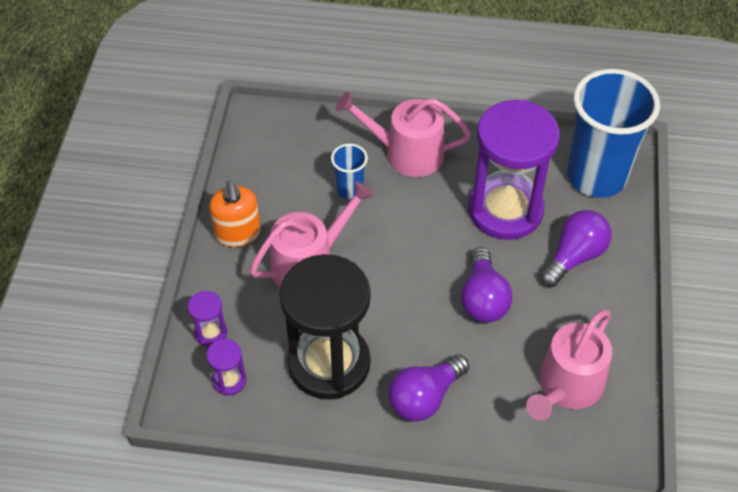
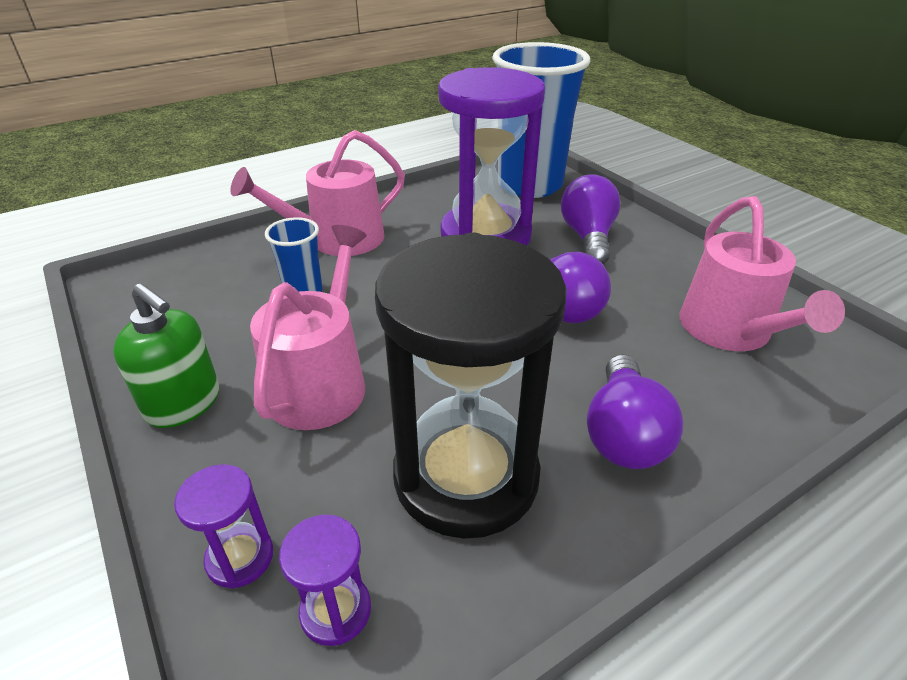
camera: 40 degrees left, 15 degrees down
(238, 233) = (184, 403): orange soap dispenser -> green soap dispenser

